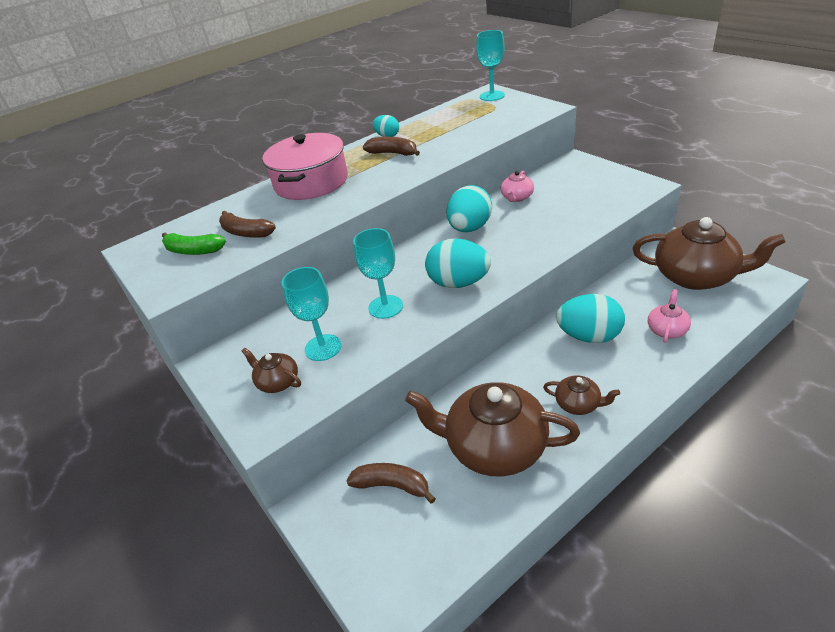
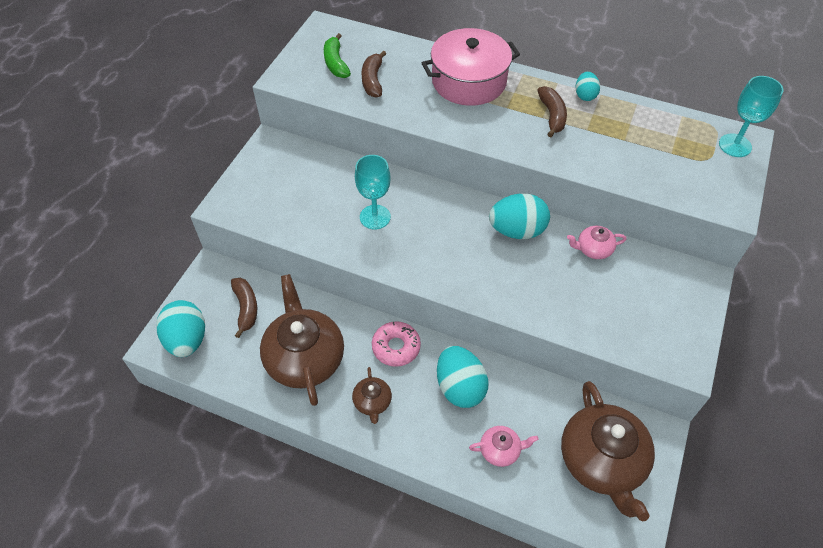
camera: 55 degrees right, 15 degrees up
(277, 382) = (267, 191): brown teapot -> none
(323, 347) = (312, 200): turquoise goblet -> none
(458, 283) = (429, 254): turquoise egg -> turquoise egg (187, 340)
(521, 368) = (396, 347): none -> pink donut

